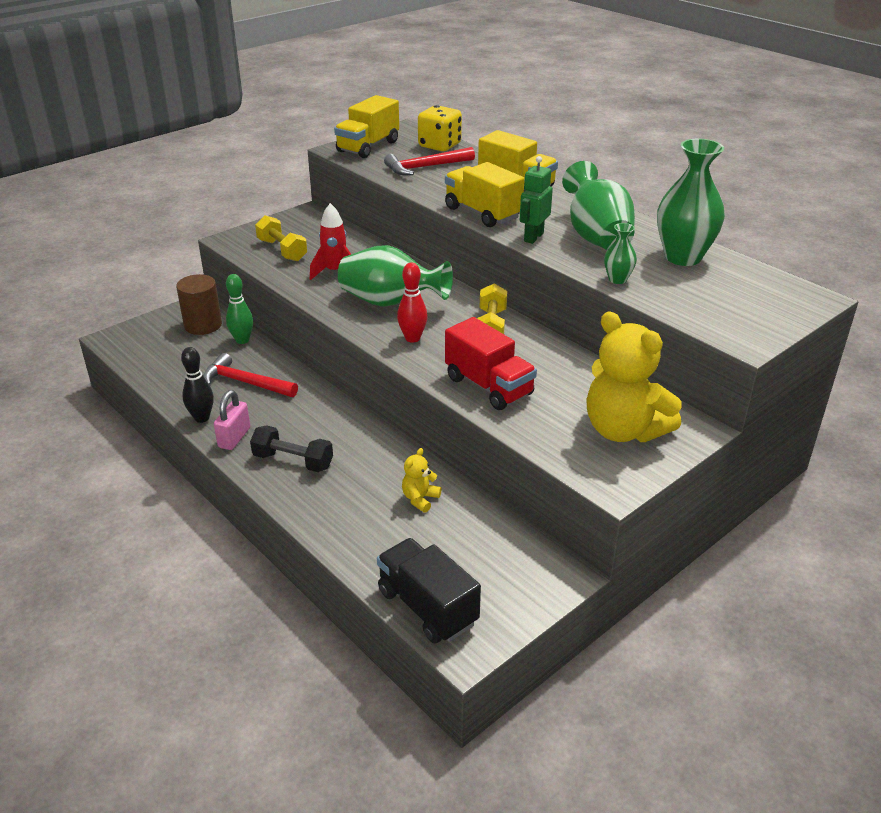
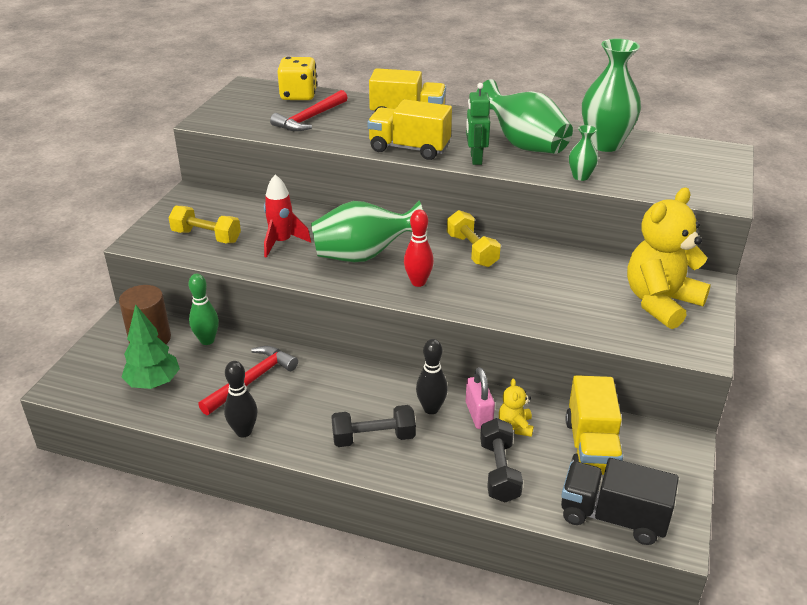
camera: 30 degrees left, 0 degrees up
(174, 359) = (153, 383): none -> green tree
(234, 438) = (296, 438): pink padlock -> pink padlock (478, 414)
(245, 382) = (252, 380): red hammer -> red hammer turned 135 degrees clockwise
(363, 457) = (431, 409): none -> black bowling pin
(367, 528) = (499, 471): none -> black dumbbell
(368, 147) = (232, 111): yellow truck -> yellow truck (591, 447)
(489, 386) = (525, 303): red truck -> none
(623, 430) = (660, 303): yellow teddy bear -> yellow teddy bear turned 120 degrees clockwise

